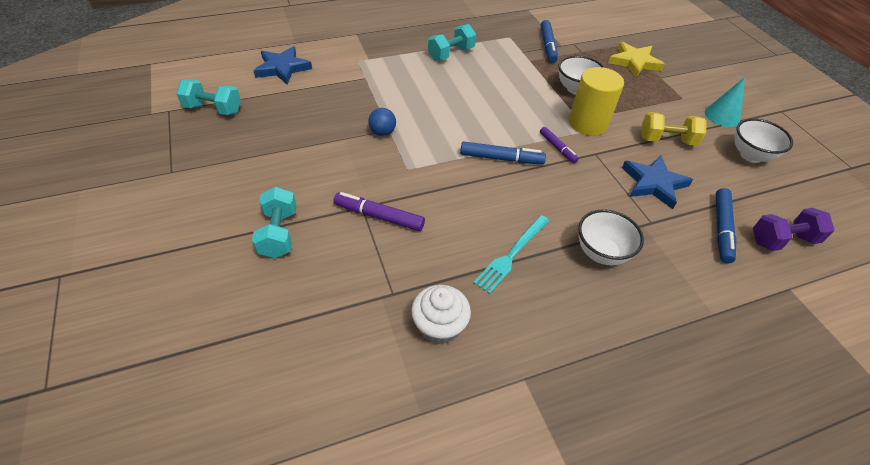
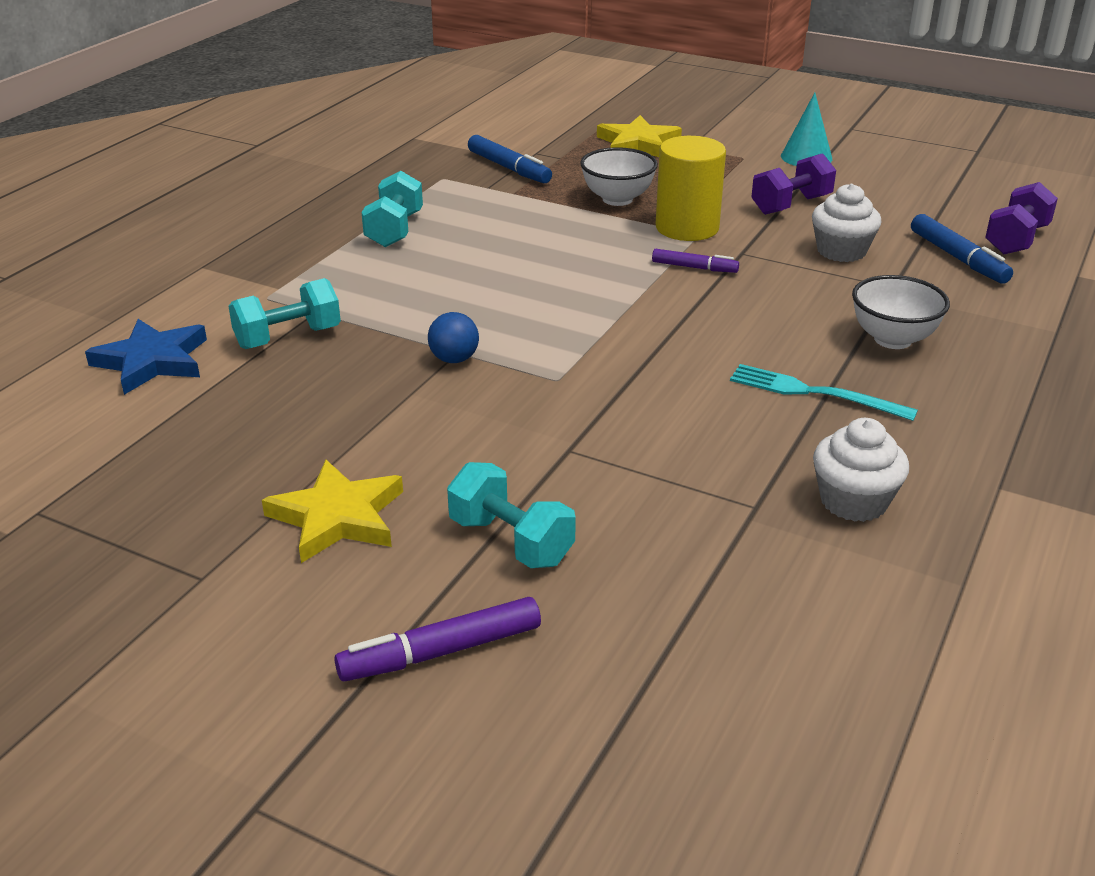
camera: 40 degrees left, 15 degrees down
(213, 109) = (124, 468): turquoise dumbbell -> turquoise dumbbell (288, 338)
(242, 177) = (337, 517): none -> yellow star
(379, 216) = (608, 446): purple marker -> purple marker (441, 652)
(501, 158) = (650, 310): blue marker -> none
(511, 255) = (814, 393): turquoise fork -> turquoise fork turned 120 degrees clockwise
(654, 184) = (841, 251): blue star -> white cupcake
(667, 140) = (791, 205): yellow dumbbell -> purple dumbbell
(750, 155) = (885, 181): white bowl -> none

